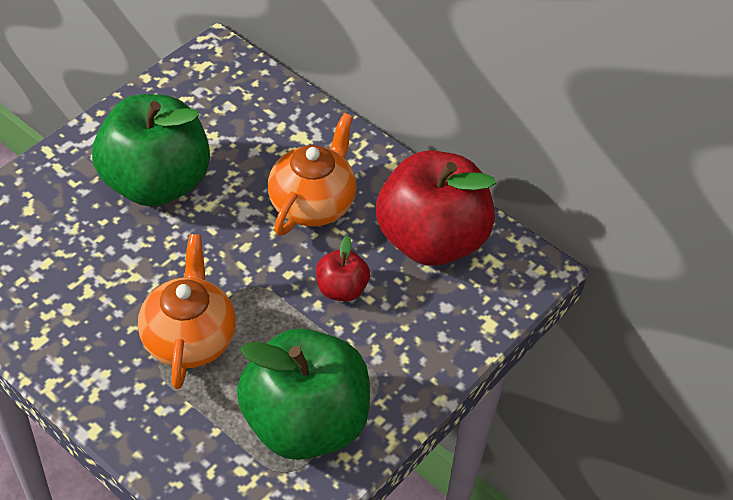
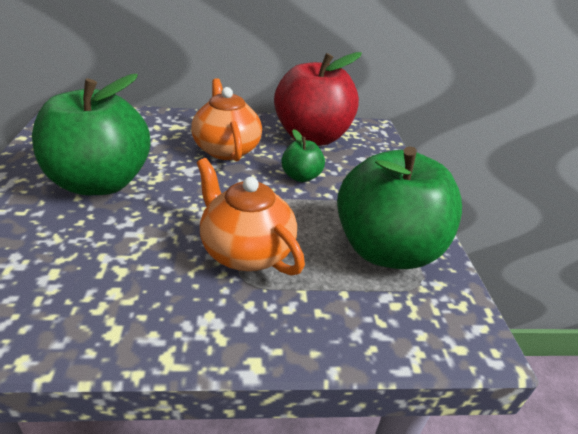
camera: 45 degrees left, 15 degrees down
(341, 289) = (301, 177): red apple -> green apple

